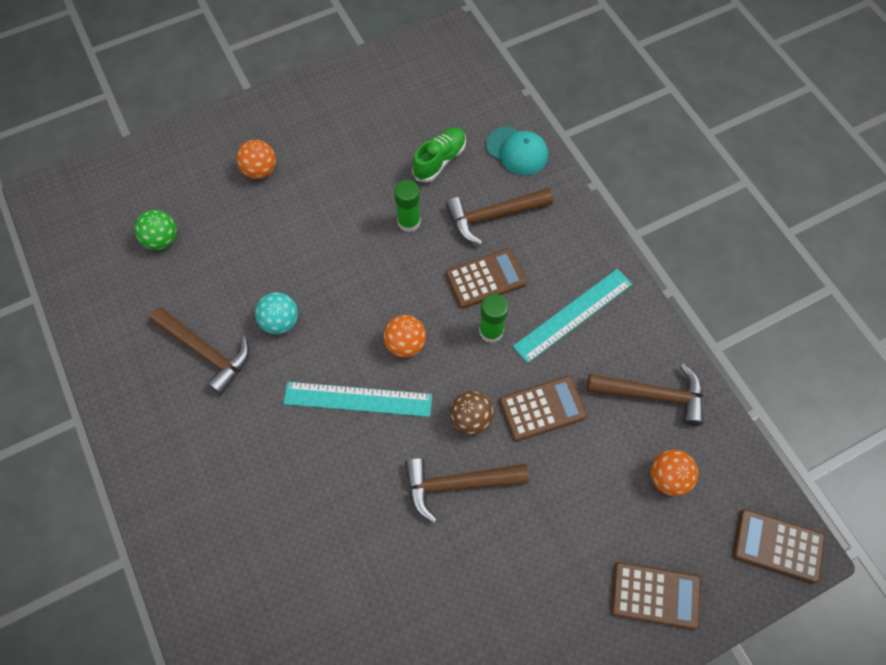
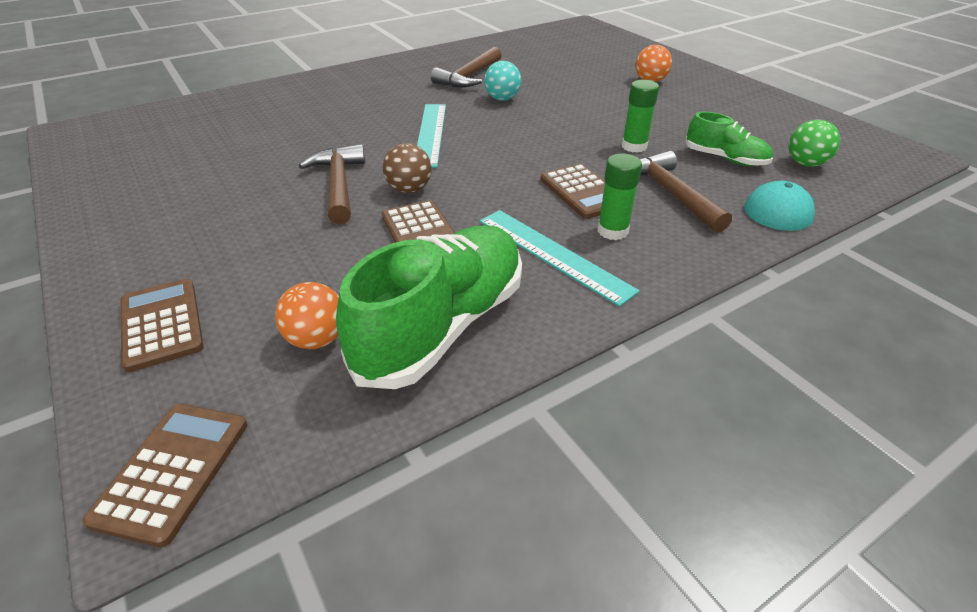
camera: 85 degrees right, 25 degrees down
(162, 240) = (563, 56): green ball -> green ball (805, 163)
(405, 344) = (491, 152): orange ball -> none
(491, 331) = (516, 197): green glue stick -> green glue stick (612, 231)
(652, 395) = (442, 325): brown hammer -> green shoe
(655, 595) = (162, 324): brown calculator -> brown calculator turned 150 degrees clockwise

